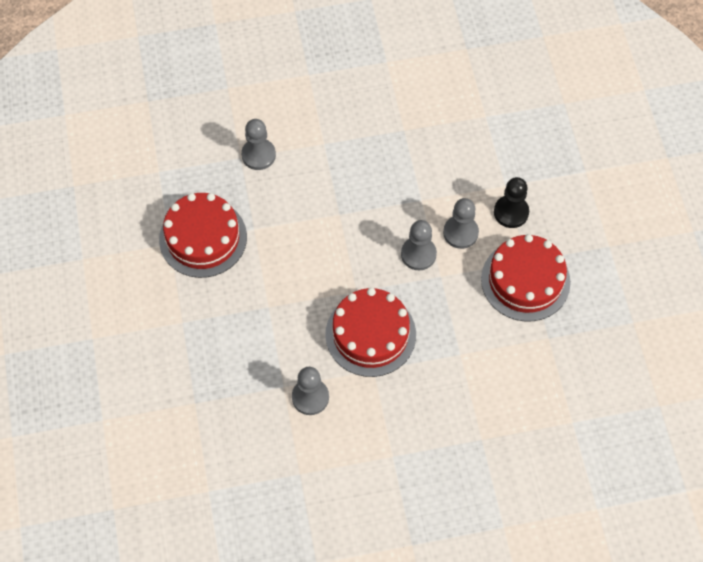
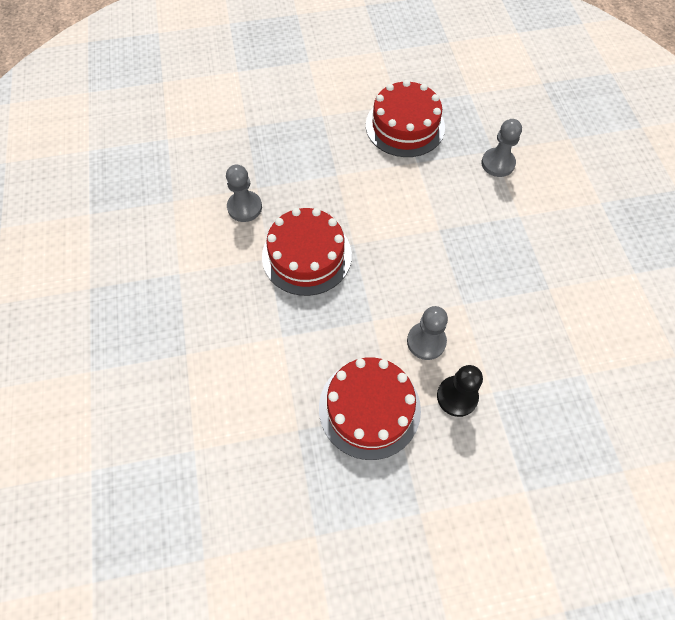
camera: 90 degrees right, 0 degrees up
(418, 254) = (397, 299): grey pawn -> none

